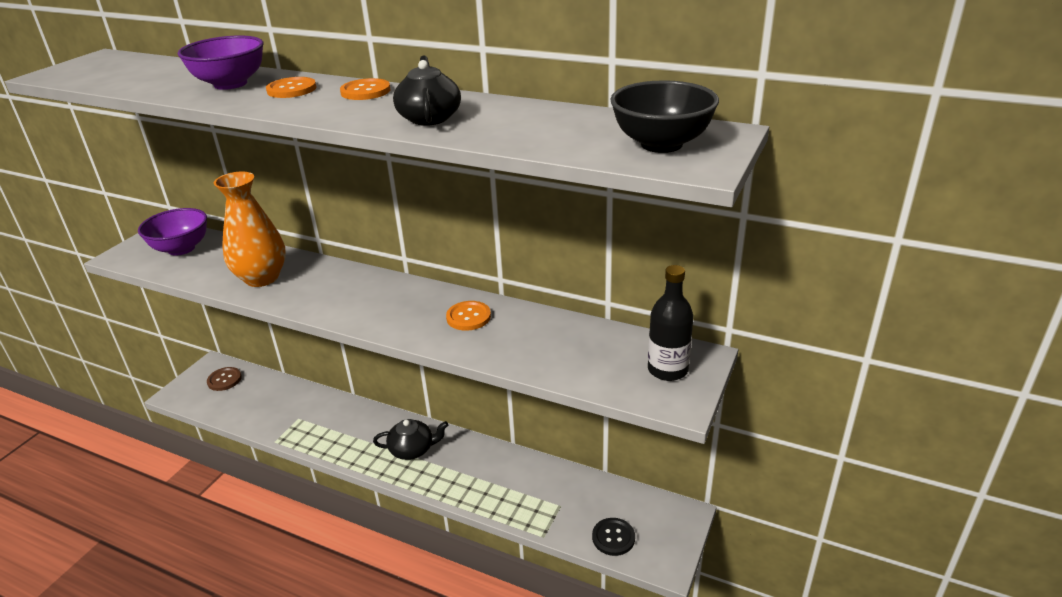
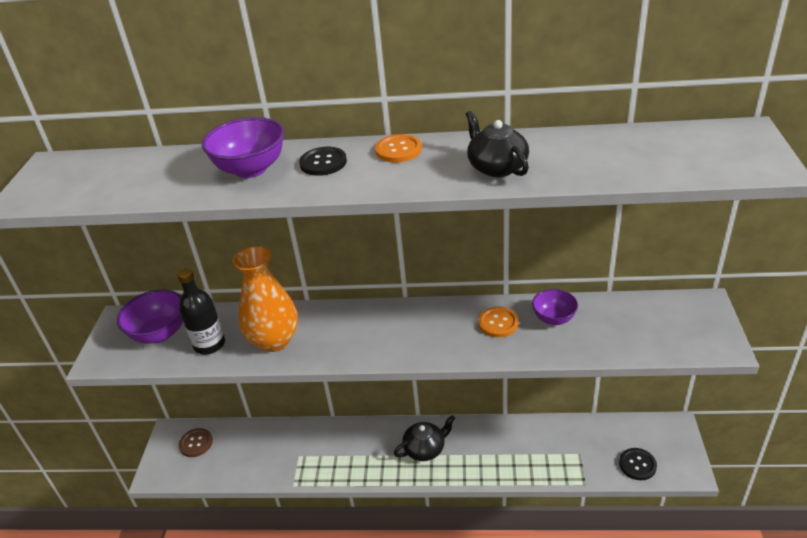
camera: 20 degrees left, 5 degrees up
(291, 89) = (323, 163): orange button -> black button
(526, 328) = (554, 318): none -> purple bowl
(661, 144) = (716, 152): black bowl -> none
(667, 370) = (691, 322): black bottle -> black bottle (209, 344)

